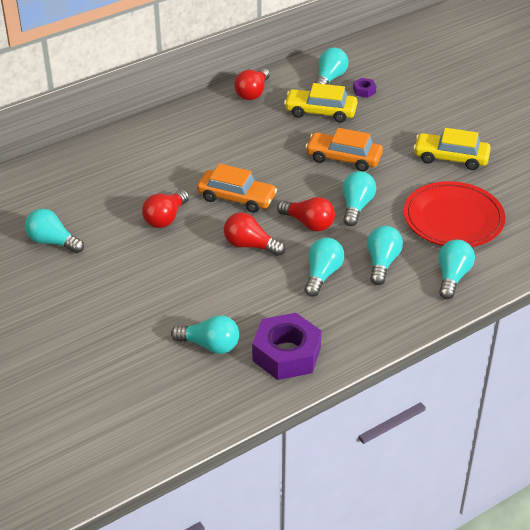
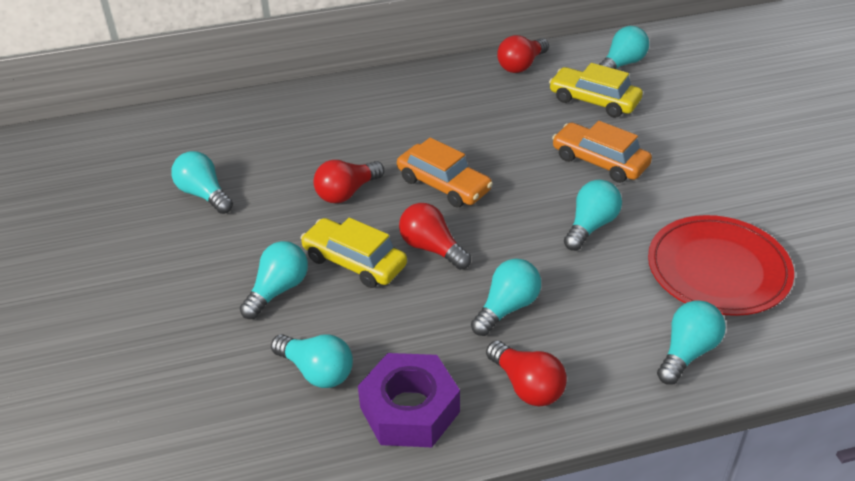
camera: 20 degrees right, 0 degrees up
(308, 223) = (519, 235): red light bulb -> red light bulb (527, 386)
(364, 91) = (659, 85): purple nut -> none
(382, 262) = (595, 309): turquoise light bulb -> turquoise light bulb (278, 290)
(451, 158) = (743, 187): yellow car -> yellow car (354, 262)

